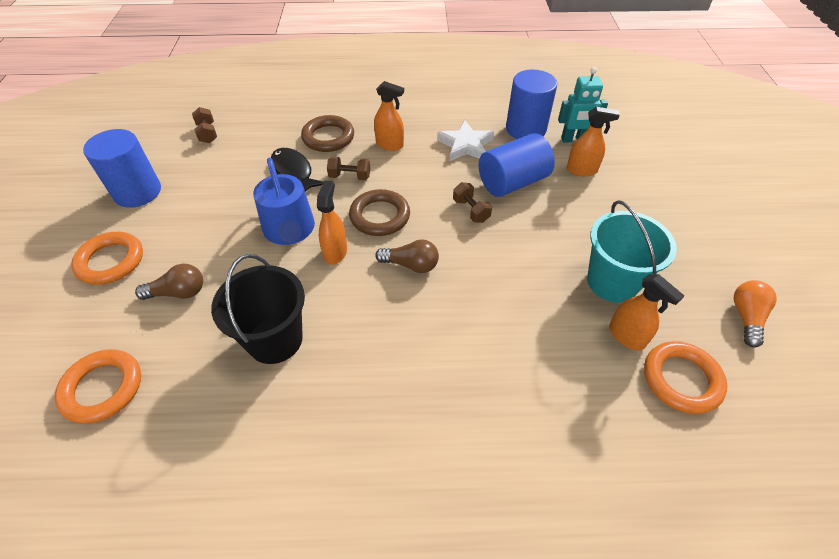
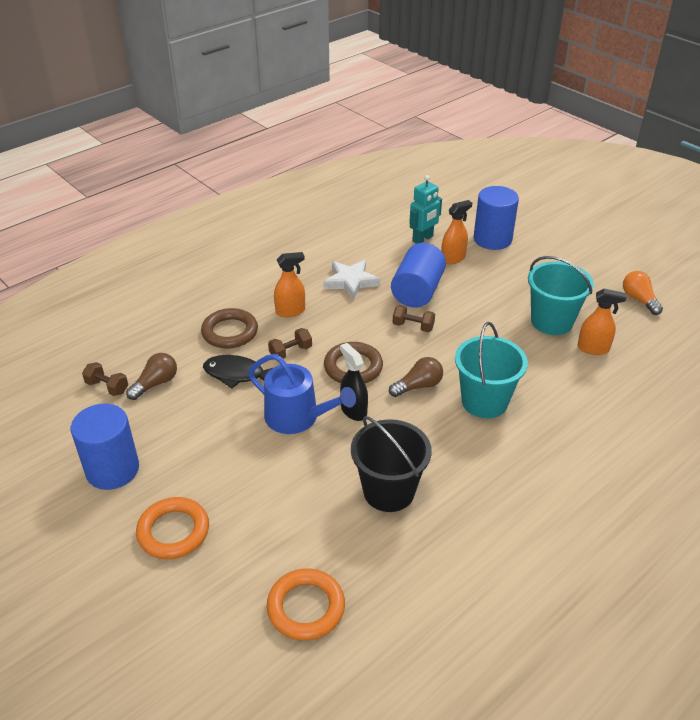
camera: 40 degrees left, 10 degrees down
(178, 292) = (270, 512): brown light bulb -> brown light bulb (156, 384)
(335, 252) = (353, 410): orange spray bottle -> black spray bottle
(451, 317) = (484, 401): none -> turquoise bucket
(525, 129) = (380, 247): blue cylinder -> blue cylinder (492, 239)
(681, 379) = (644, 354): orange ring -> none

